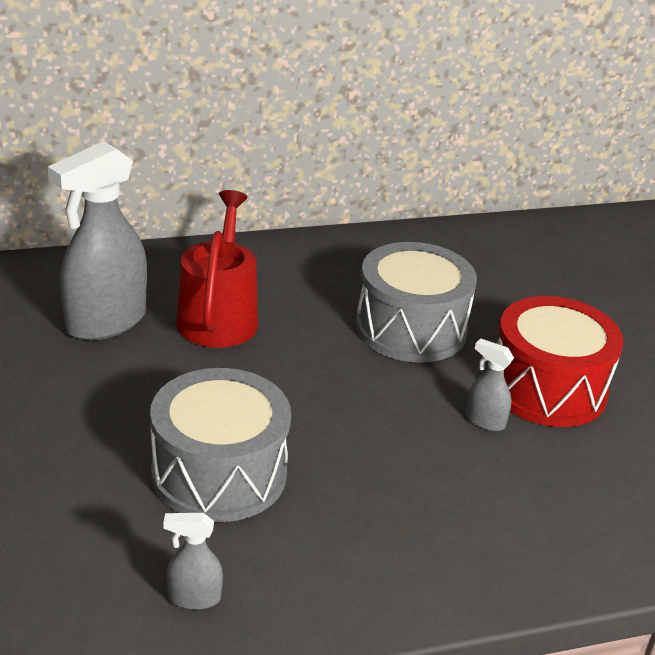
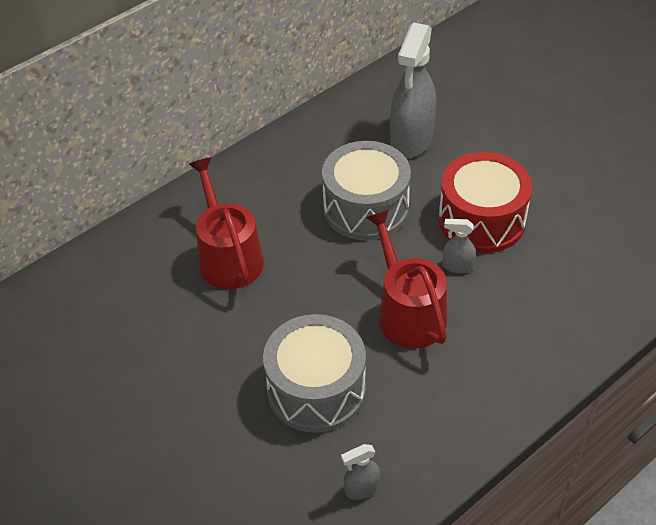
camera: 20 degrees left, 15 degrees up
(105, 322) = (152, 299): grey spray bottle -> grey spray bottle (411, 139)
(389, 442) = (408, 312): none -> red watering can

